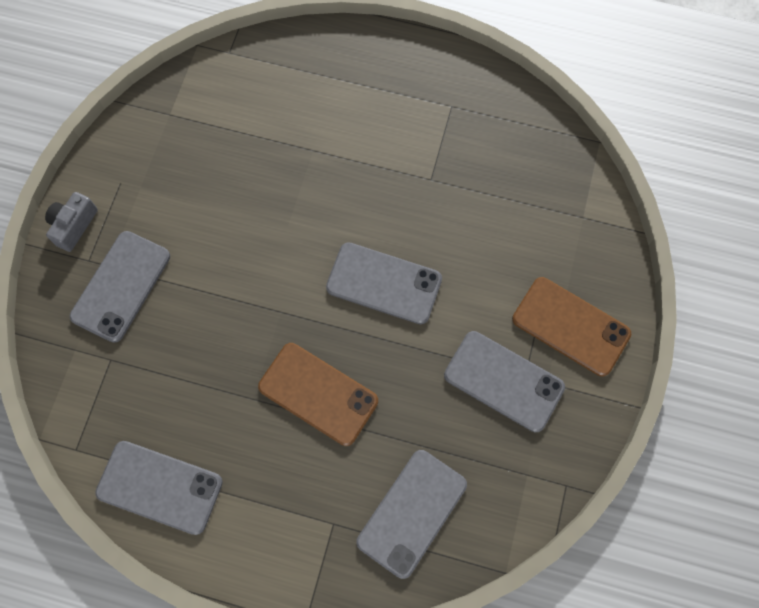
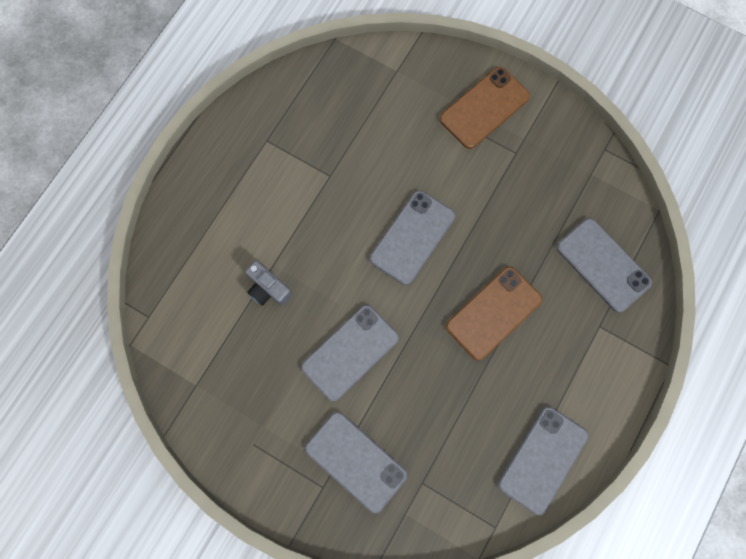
camera: 75 degrees left, 5 degrees up
(74, 226) = (284, 495): grey camera -> grey camera (268, 288)
(503, 381) = (516, 169): grey phone -> grey phone (350, 352)

